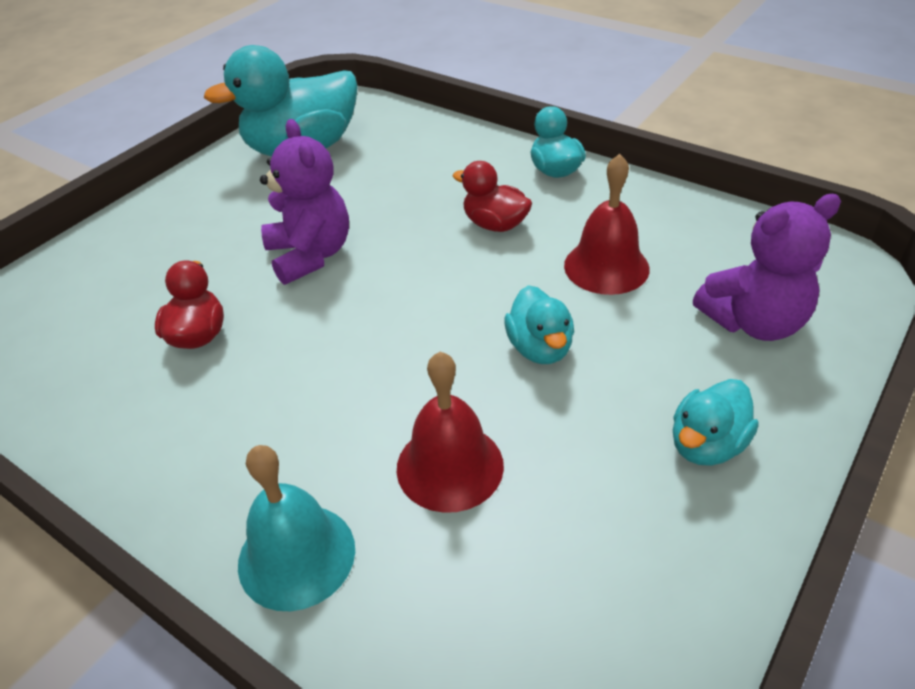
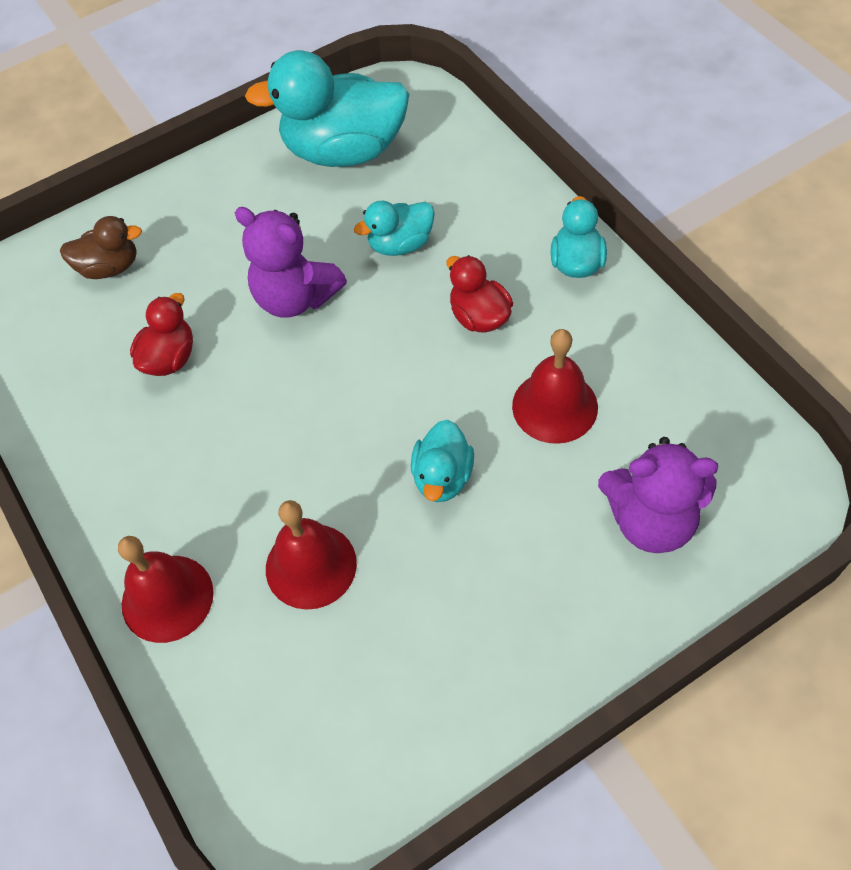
camera: 25 degrees right, 15 degrees up
(98, 282) = (109, 267): none -> brown duck
(296, 555) = (167, 598): turquoise bell -> red bell
(310, 255) = (295, 297): purple teddy bear -> purple teddy bear turned 120 degrees clockwise
(706, 445) = (525, 627): turquoise duck -> turquoise duck (400, 244)

